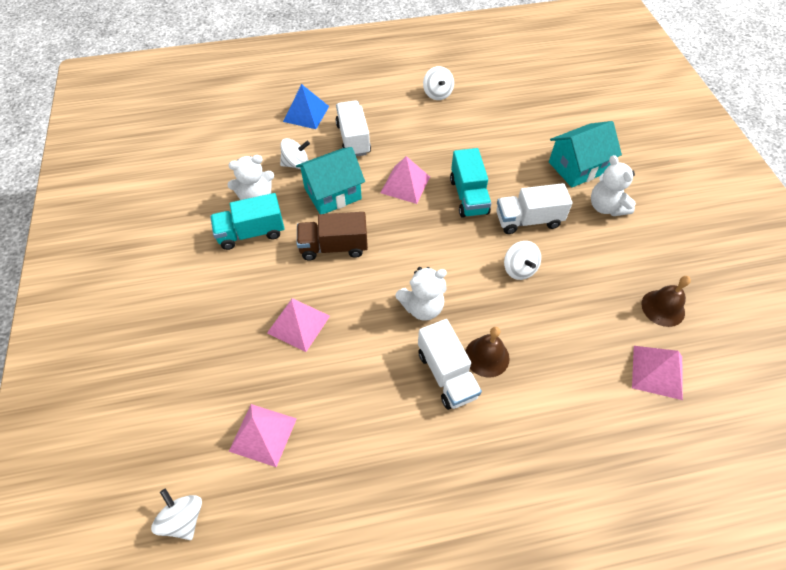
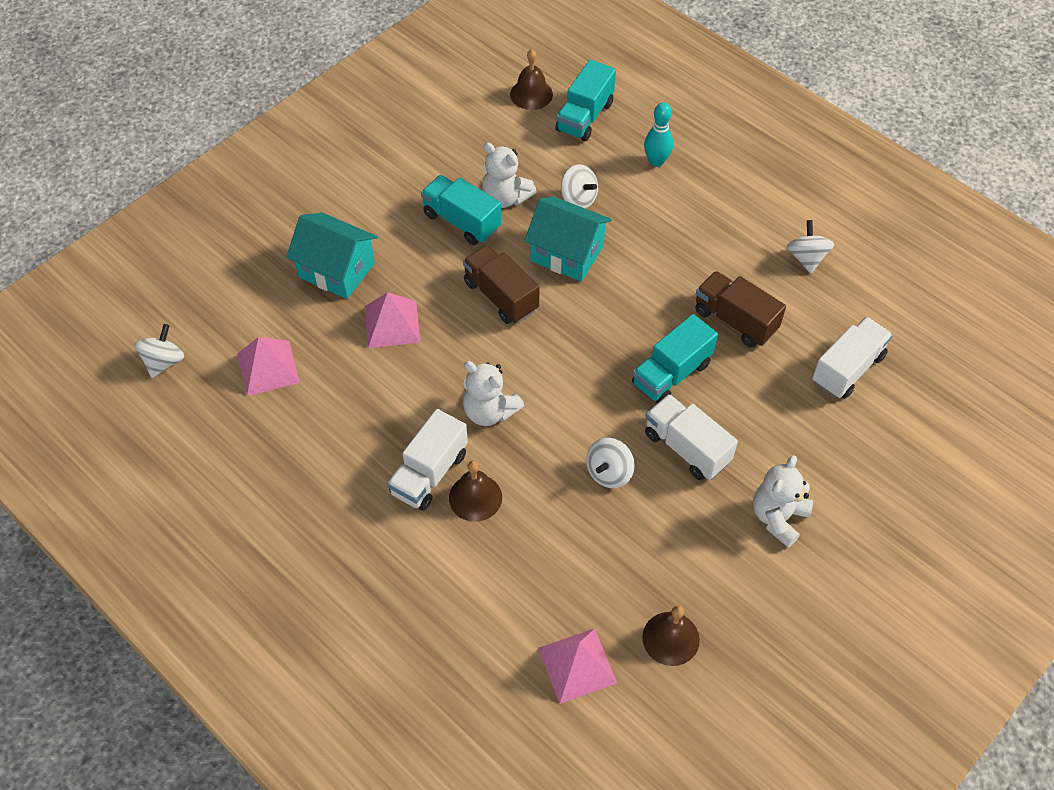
camera: 55 degrees right, 0 degrees up
(188, 139) = (531, 94): none -> brown bell
(236, 125) = (585, 117): none -> turquoise truck
(306, 113) = (656, 161): blue pyramid -> turquoise bowling pin
(353, 139) = (658, 224): white truck -> white truck (847, 369)
(405, 184) = (636, 307): pink pyramid -> none
(437, 94) = (806, 258): white spinning top -> white spinning top turned 135 degrees clockwise
(454, 146) = (735, 320): none -> brown truck
(577, 167) = (817, 459): turquoise house -> turquoise house (337, 270)

